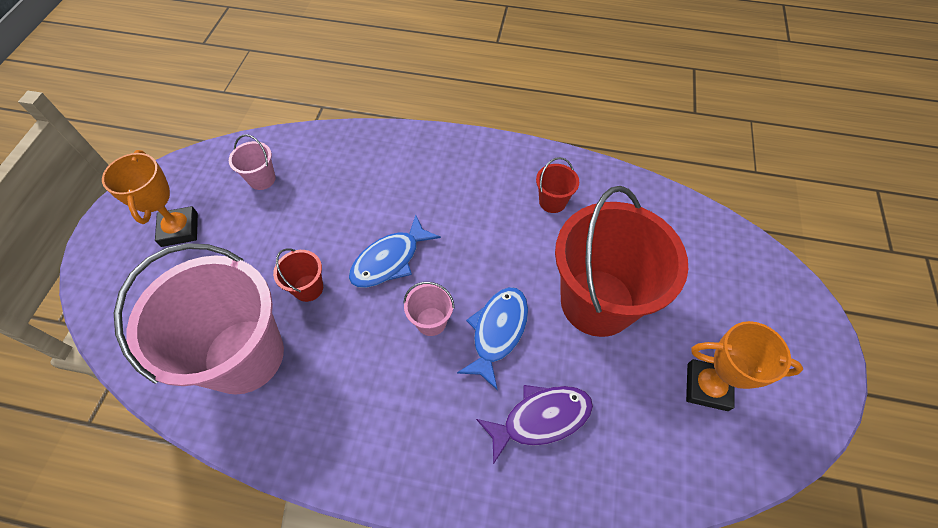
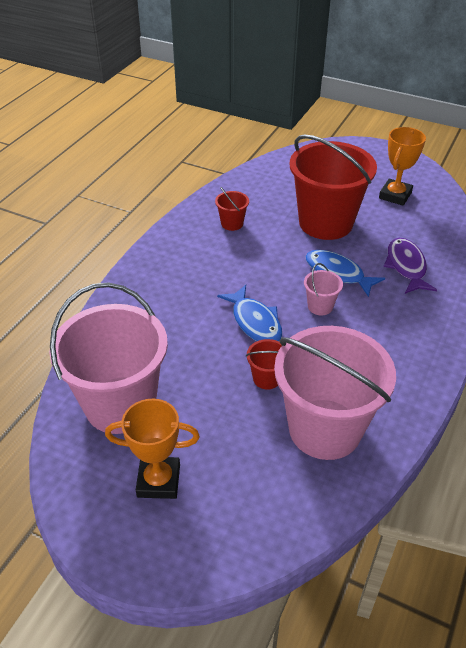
camera: 75 degrees left, 15 degrees down
(262, 179) = (120, 404): pink bucket -> pink bucket, size x2.44

